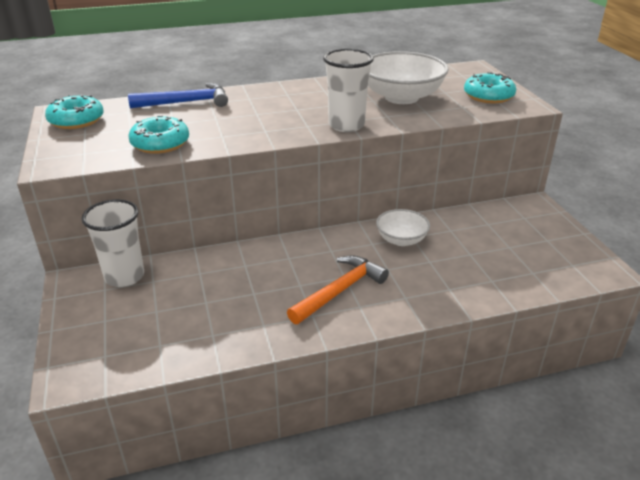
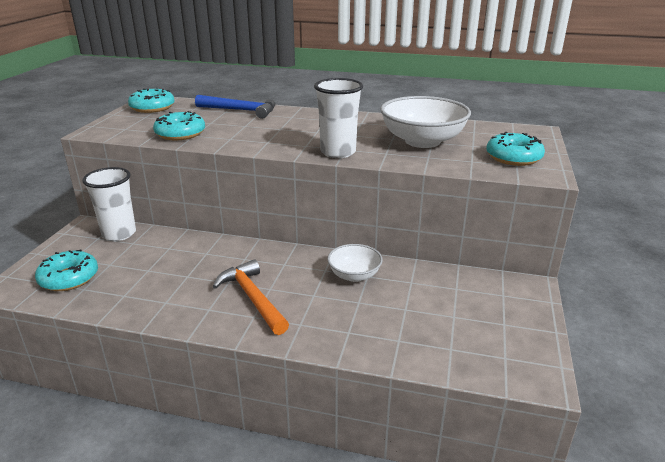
camera: 30 degrees right, 5 degrees down
(129, 341) = (69, 278): none -> turquoise donut
(339, 291) = (252, 298): orange hammer -> orange hammer turned 105 degrees counterclockwise

